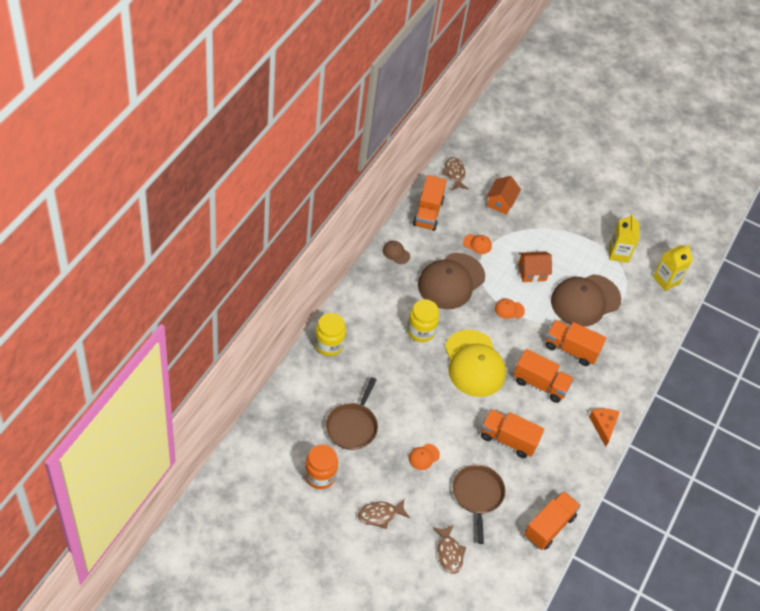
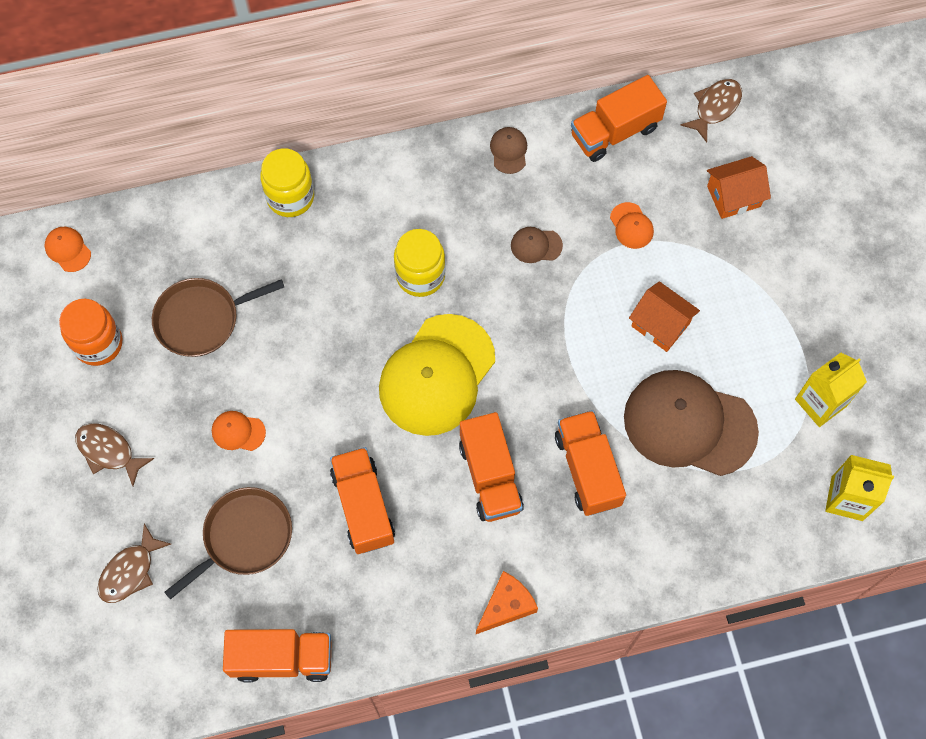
camera: 55 degrees right, 15 degrees up
(451, 281) = (536, 245): brown cap -> brown cap, size x0.40
(509, 309) = (568, 346): orange cap -> orange cap (68, 249)

